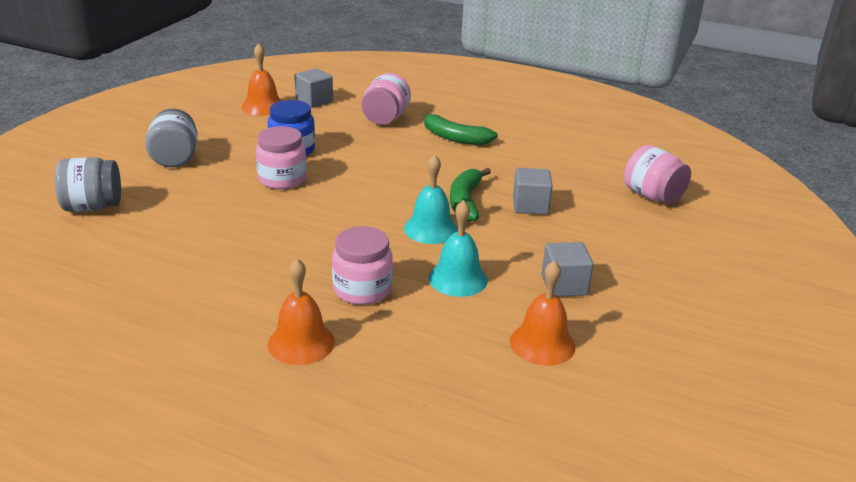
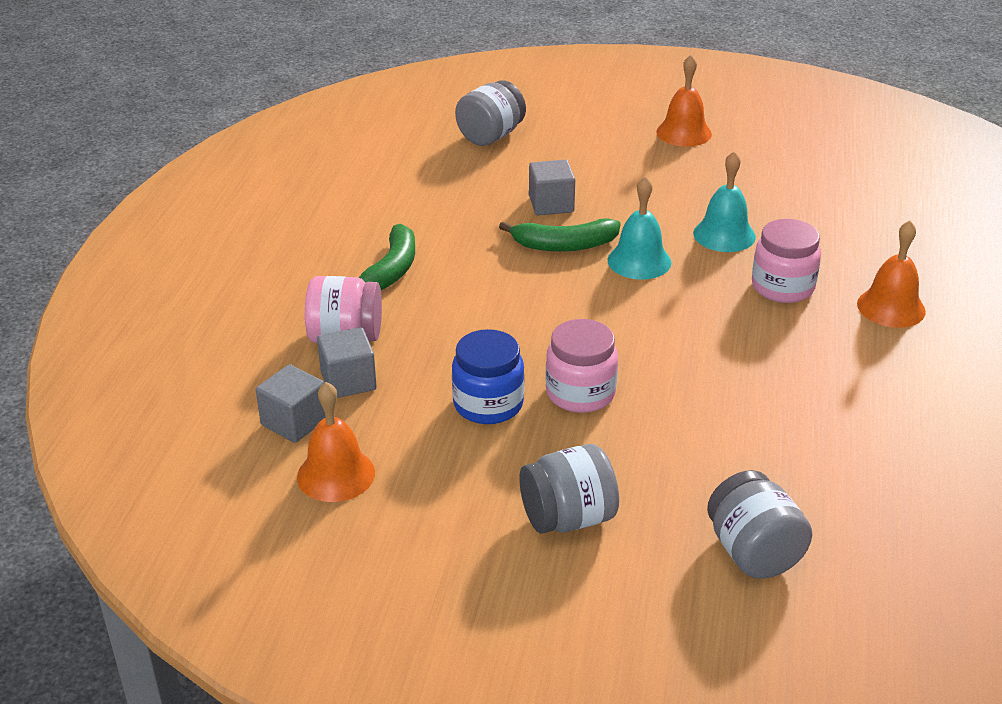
camera: 100 degrees left, 5 degrees up
(542, 343) = (792, 185): orange bell -> orange bell (684, 133)
(564, 285) = (695, 179): grey cube -> grey cube (348, 381)
(652, 196) = (491, 136): pink jar -> grey jar

